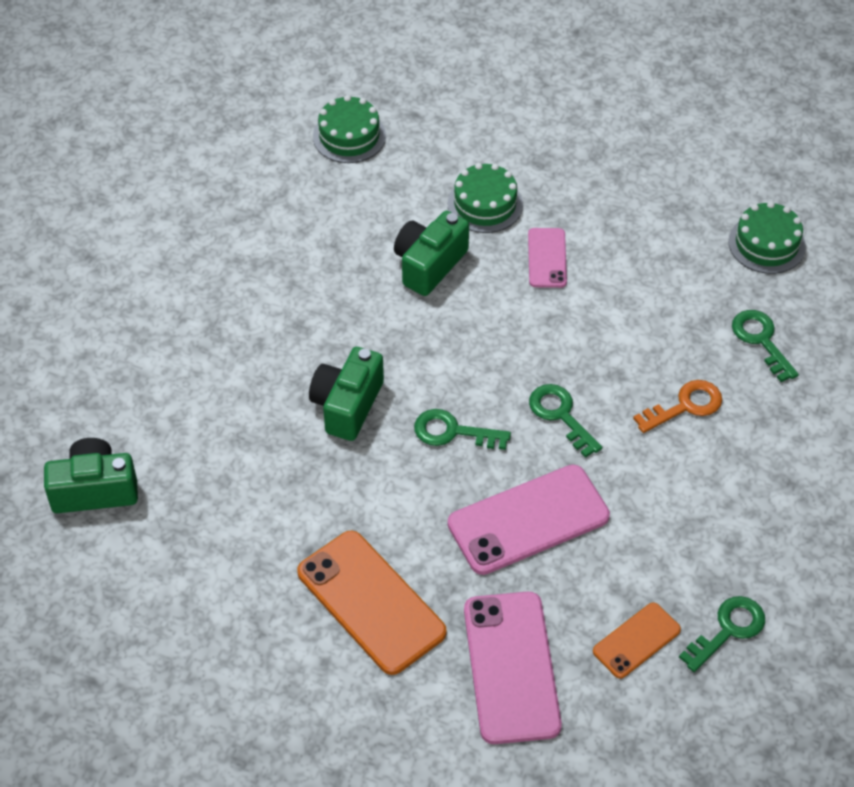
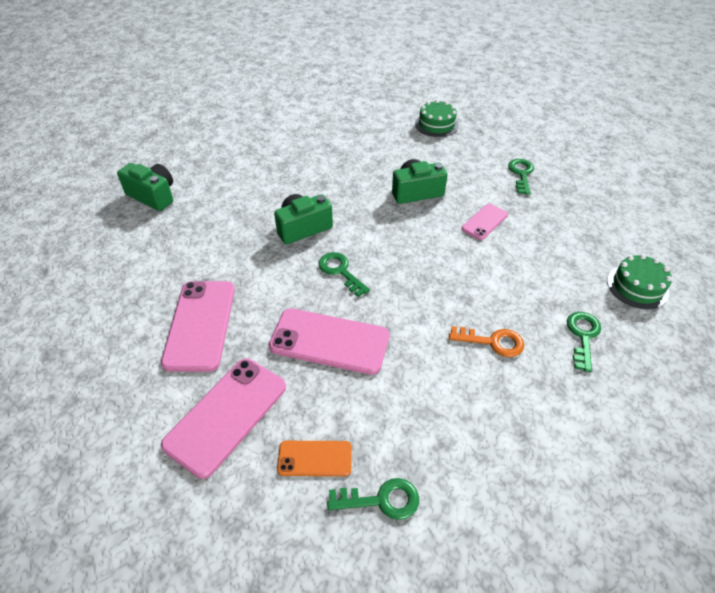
camera: 40 degrees right, 5 degrees down
(371, 602) = (200, 325): orange phone -> pink phone
(485, 204) = (475, 182): green cake -> none
(560, 415) = (409, 300): green key -> green key (521, 174)

